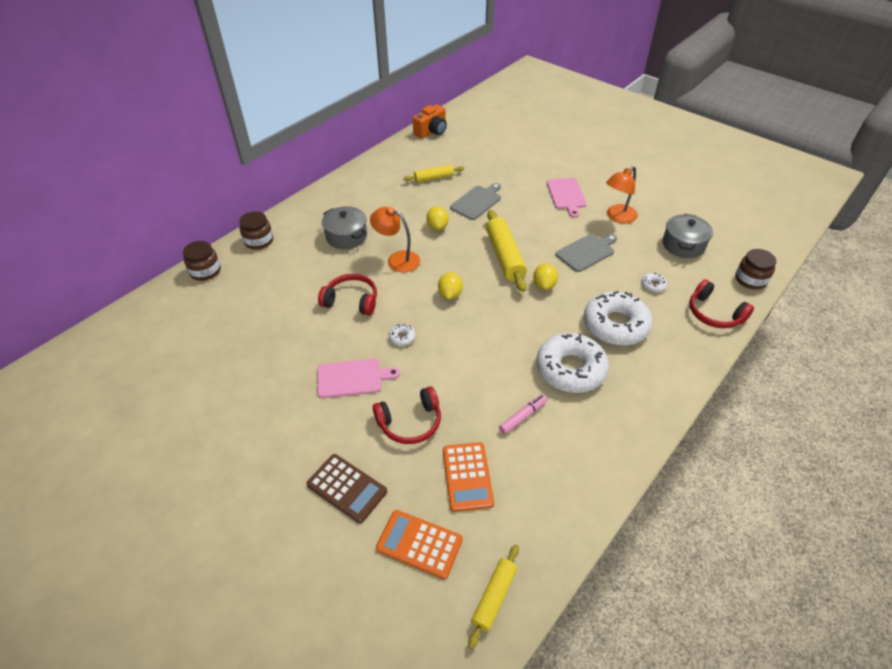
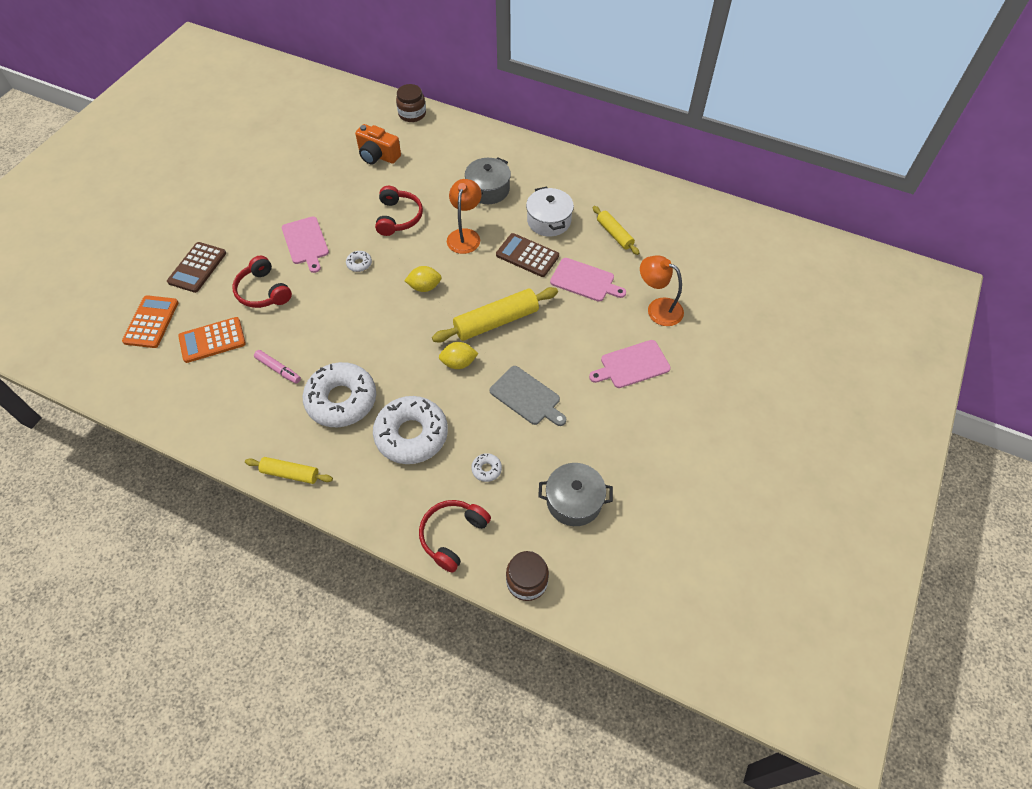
camera: 75 degrees right, 10 degrees up
(259, 241) = (462, 133): brown jar -> none
(403, 208) = (549, 221): none -> white pot
(431, 131) = (711, 212): orange camera -> orange camera (378, 155)
(437, 227) = (527, 255): yellow lemon -> brown calculator
(477, 202) = (584, 281): grey cutting board -> pink cutting board
(494, 597) = (109, 375): yellow rolling pin -> yellow rolling pin (290, 473)
(617, 217) = (607, 424): orange lamp -> orange lamp (658, 308)

